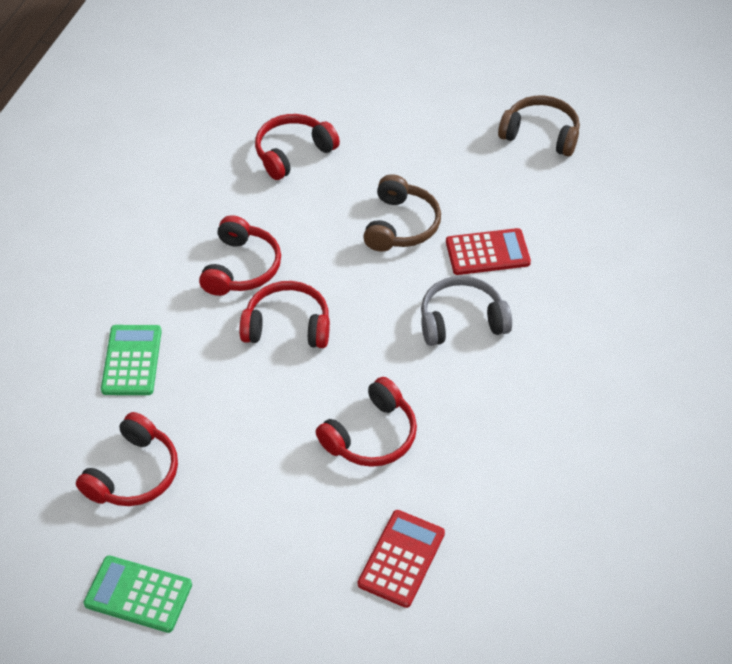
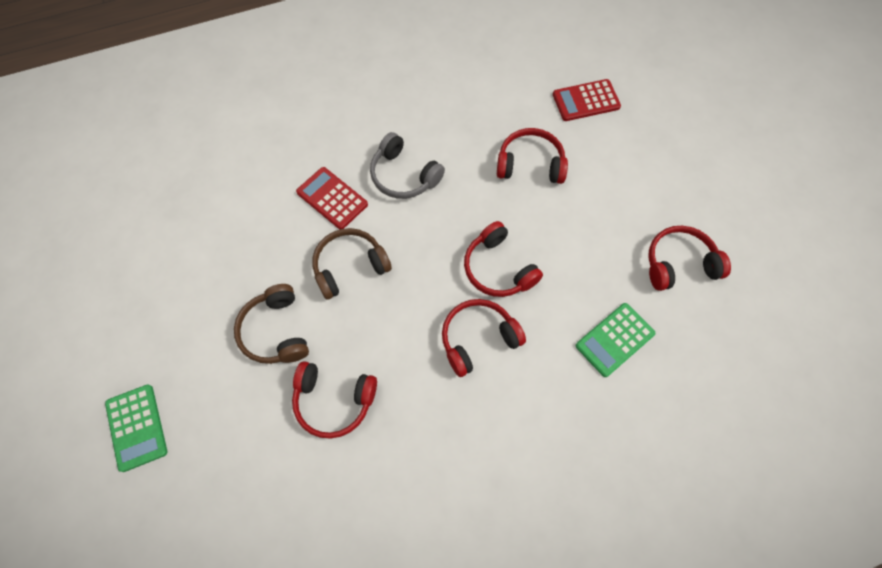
camera: 130 degrees left, 15 degrees up
(138, 594) = (733, 198): green calculator -> green calculator (137, 427)
(540, 134) = (180, 240): brown headphones -> brown headphones (276, 331)

